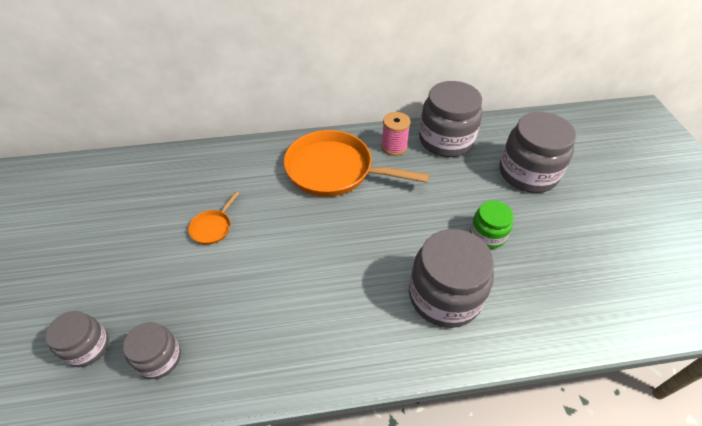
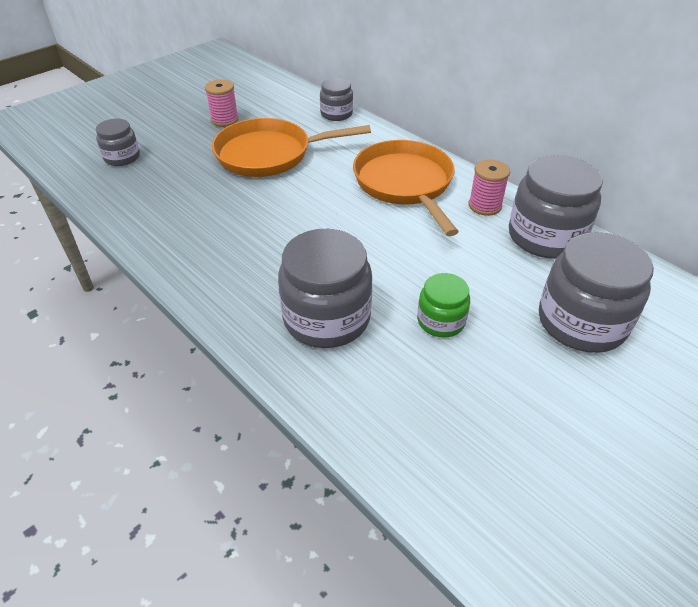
camera: 55 degrees right, 5 degrees down
(122, 232) = (224, 120): none -> pink spool
(159, 358) = (135, 190): grey jar -> grey jar (336, 114)
(212, 227) = (269, 154): orange pan -> orange pan, size x2.34

